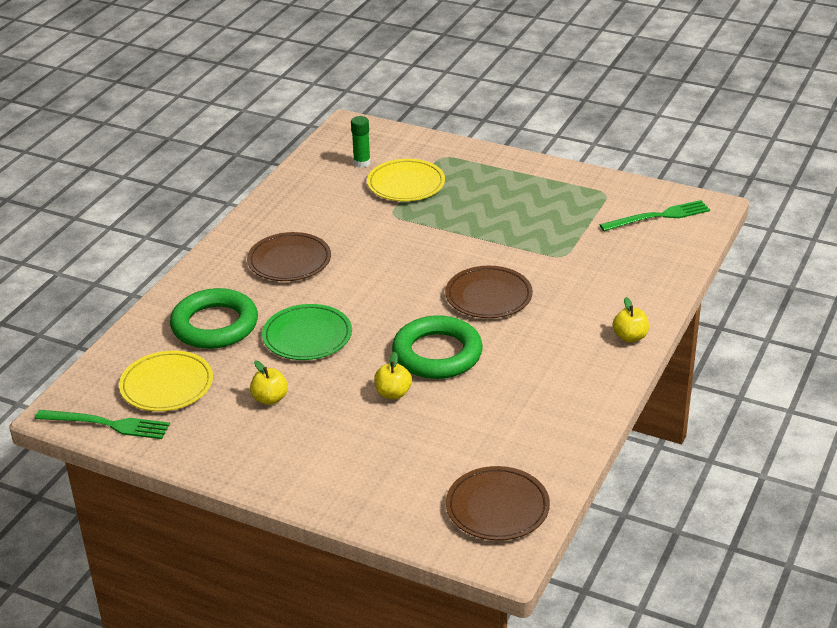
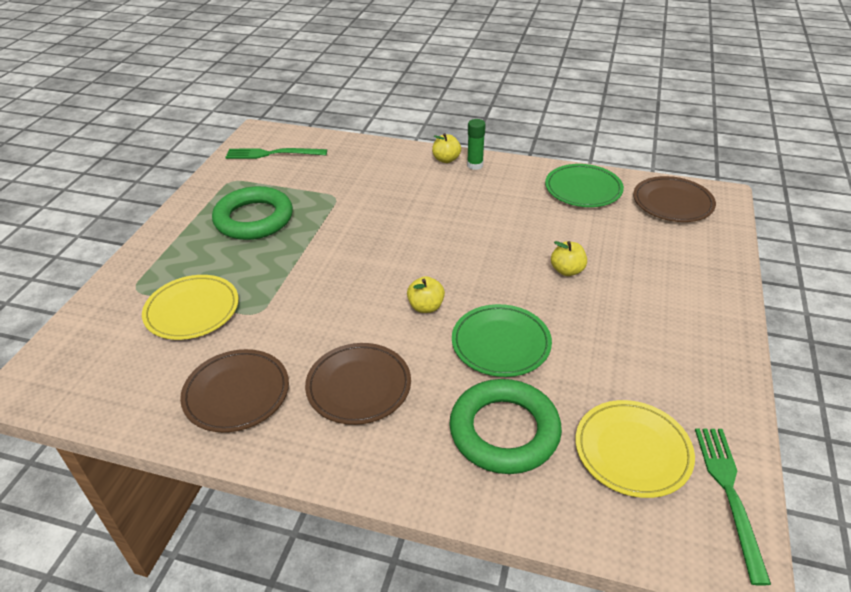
camera: 100 degrees left, 5 degrees up
(270, 399) = (613, 353): yellow apple -> yellow apple (426, 307)
(362, 163) = (132, 356): green glue stick -> green glue stick (475, 165)
(437, 354) = (500, 251): green ring -> green ring (254, 219)
(488, 296) = (404, 231): brown plate -> brown plate (236, 393)
(543, 437) = (583, 189): none -> green plate
(658, 216) = (272, 154): green fork -> green fork turned 60 degrees counterclockwise

